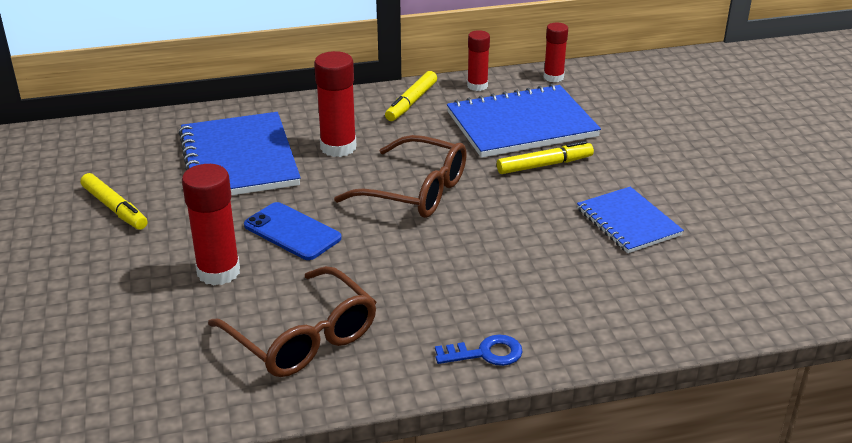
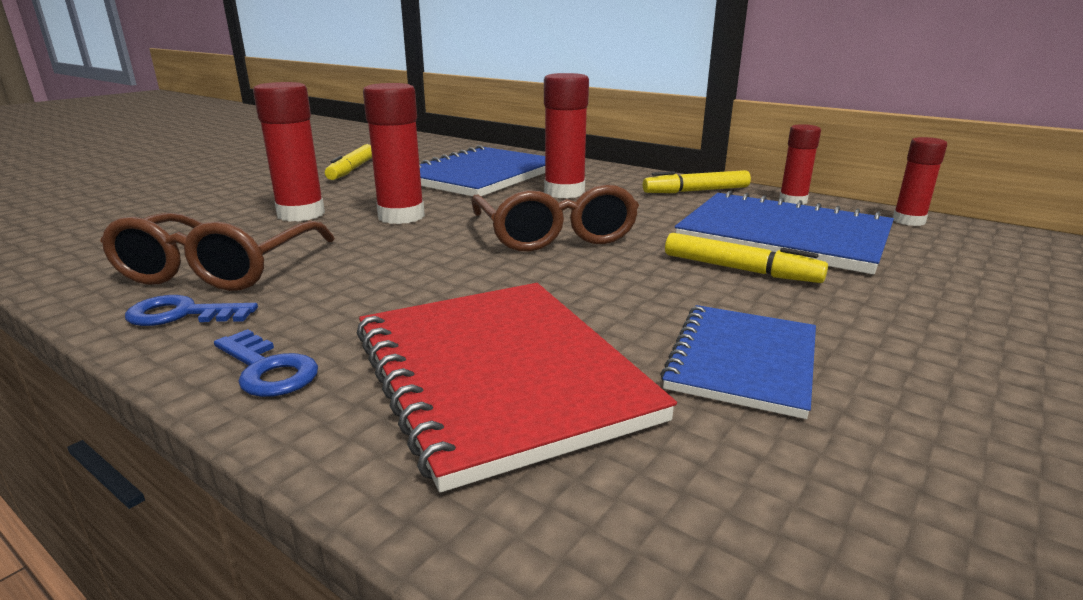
camera: 50 degrees right, 10 degrees down
(292, 232) = (401, 216): blue phone -> red glue stick
(370, 367) = (182, 314): none -> blue key
(568, 288) = (499, 375): none -> red notebook

